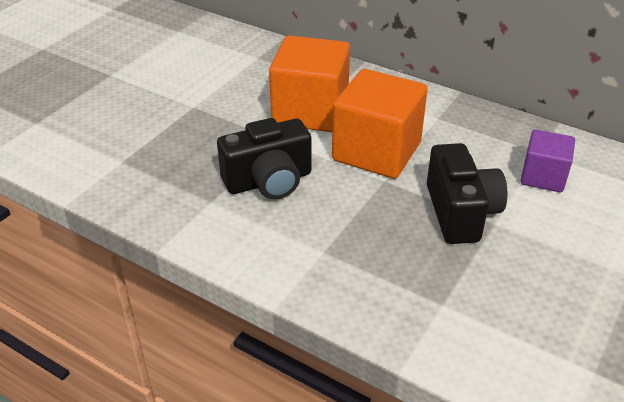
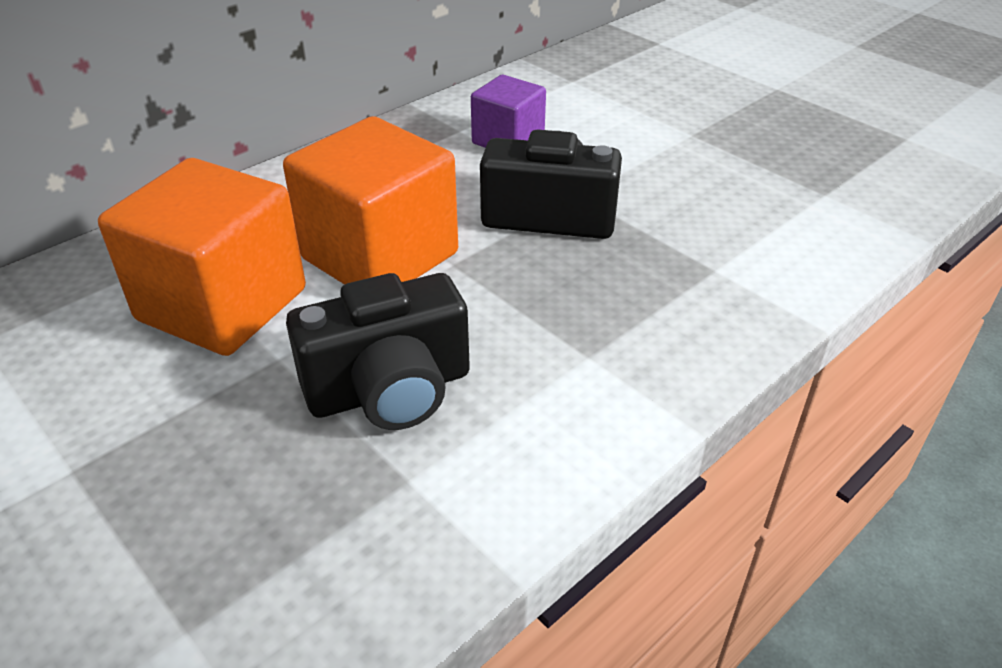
camera: 75 degrees left, 0 degrees up
(269, 181) = (390, 390): black camera -> black camera turned 75 degrees clockwise

